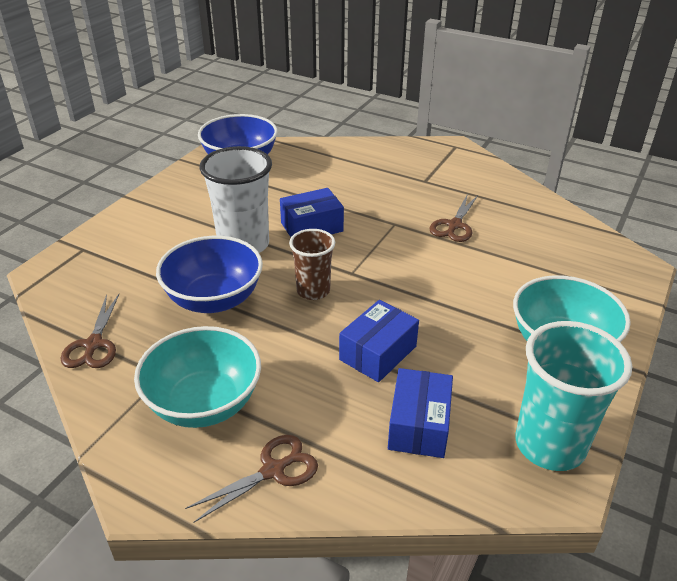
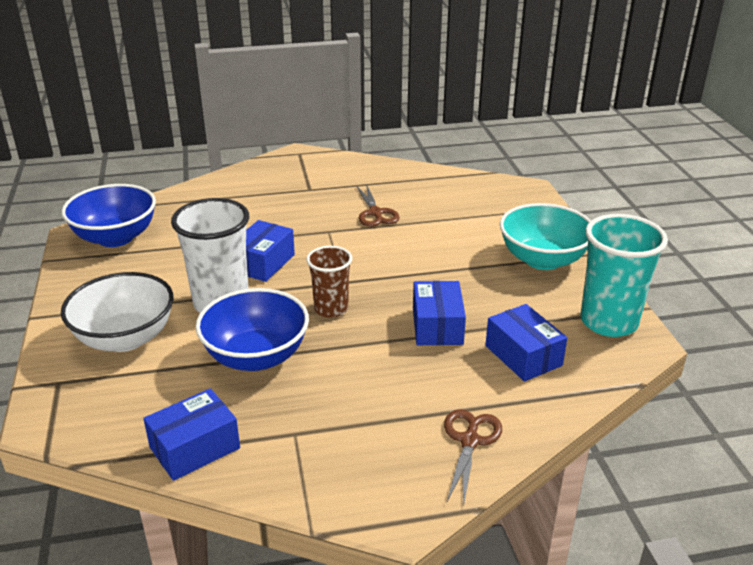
camera: 40 degrees left, 5 degrees down
(93, 344) = (195, 448): brown scissors -> blue box
(155, 239) = (125, 338): none -> white bowl
(204, 403) = (358, 431): turquoise bowl -> none

